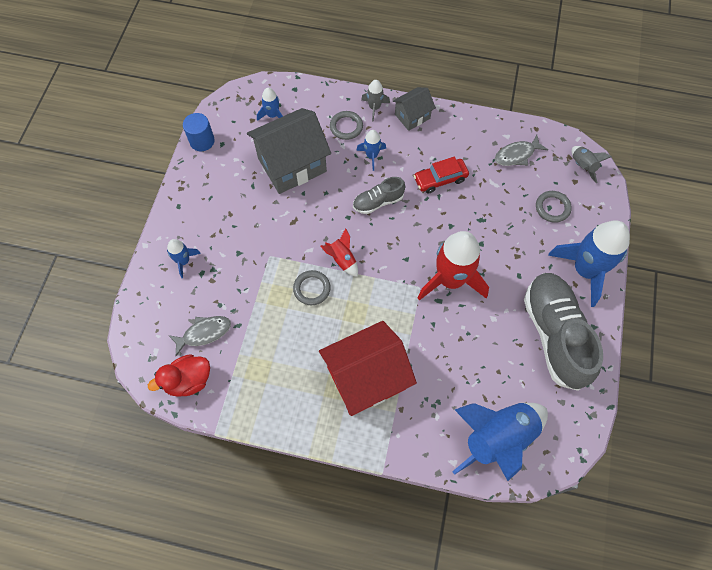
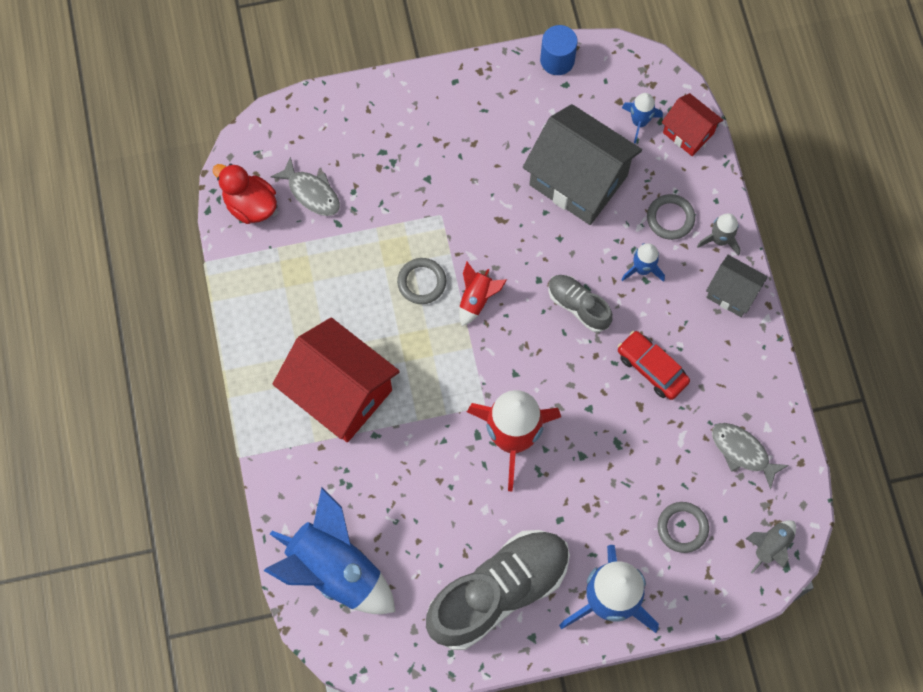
camera: 65 degrees right, 5 degrees up
(184, 261) = (387, 125): blue rocket -> none
(295, 93) = (688, 133): none -> red house

